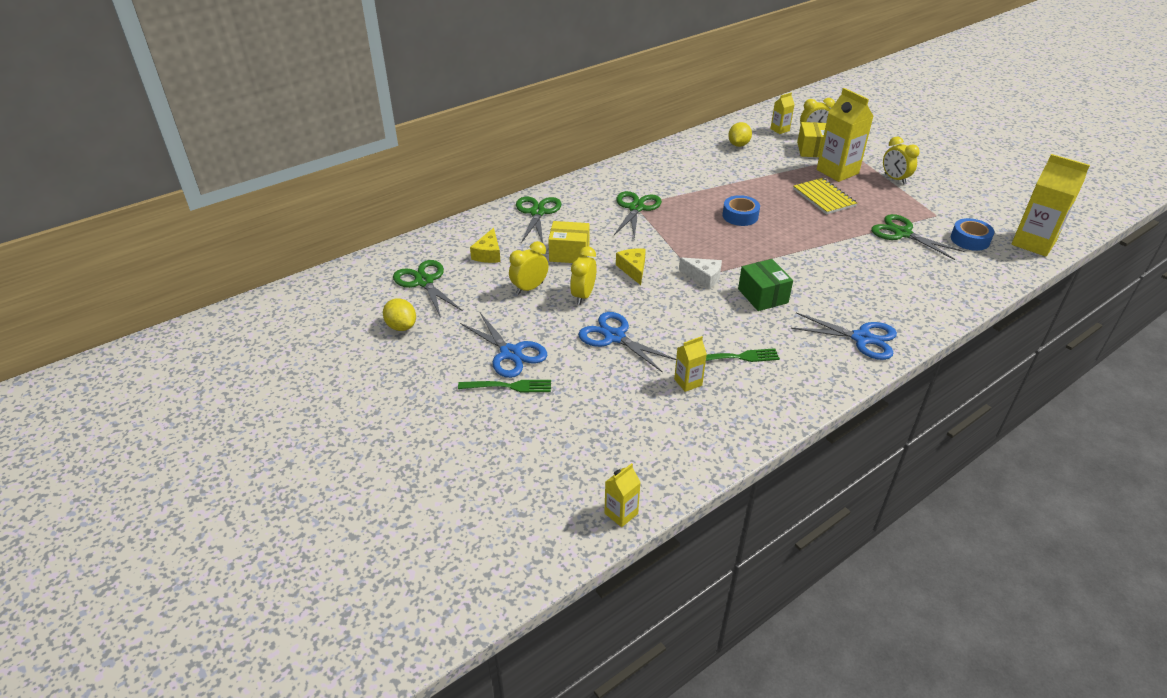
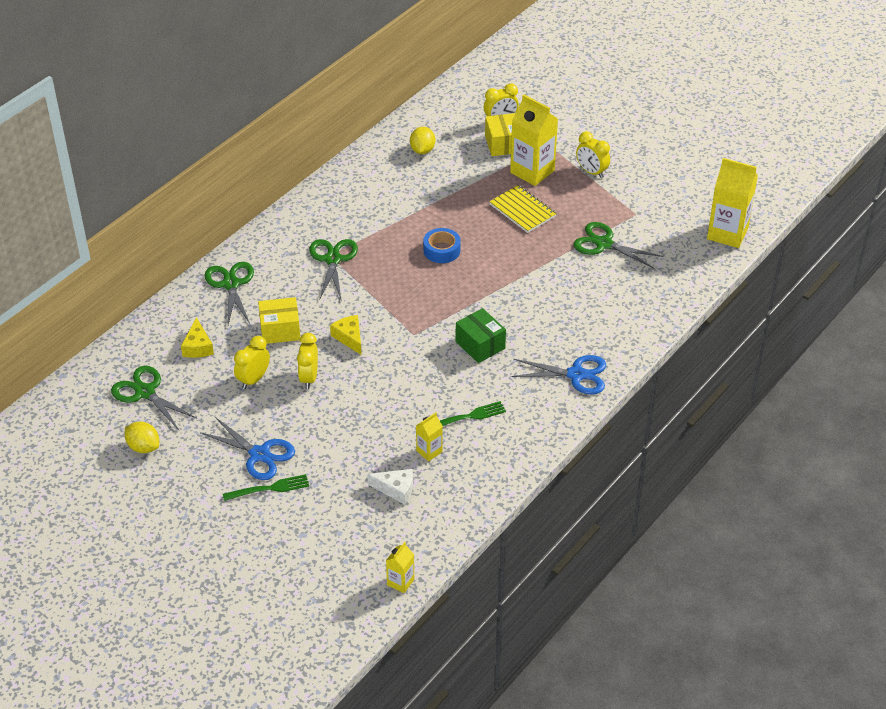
camera: 15 degrees left, 5 degrees up
(614, 337) = (351, 418): blue scissors -> none
(703, 277) = (420, 334): white cheese -> white cheese (396, 489)
(780, 130) = (463, 119): yellow carton -> none
(970, 240) = (668, 240): blue tape -> none

